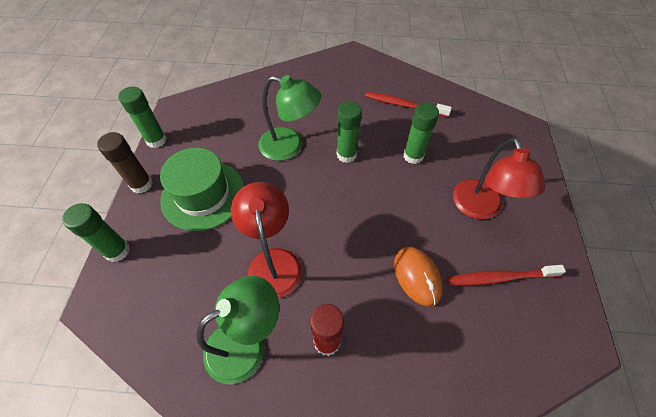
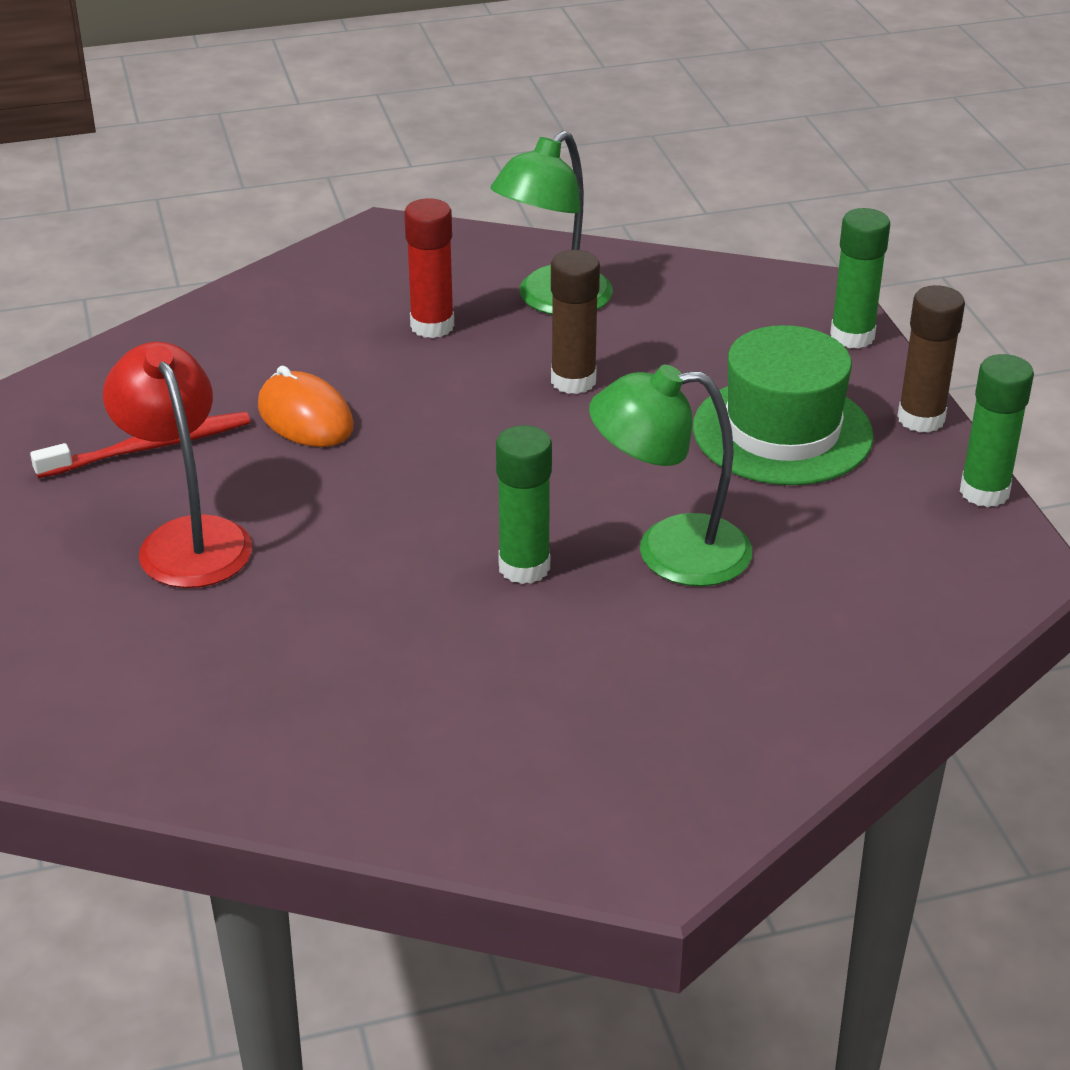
camera: 160 degrees right, 20 degrees down
(273, 261) = (573, 381): red lamp -> brown glue stick
(404, 105) = (419, 724): red toothbrush -> none
(413, 156) = (359, 602): green glue stick -> none

